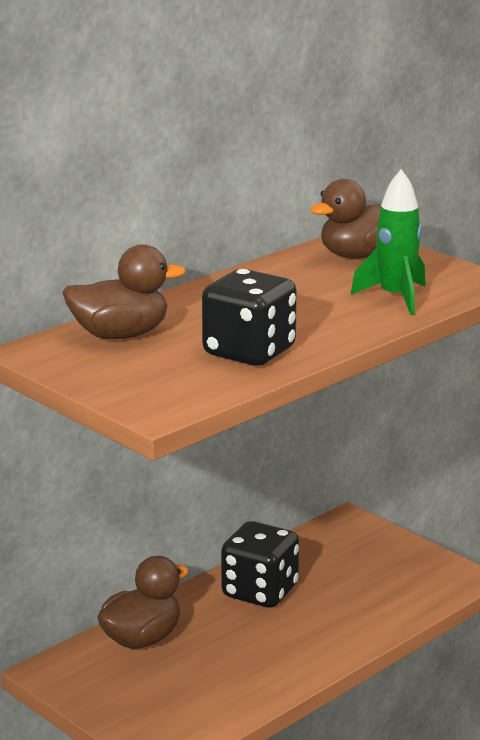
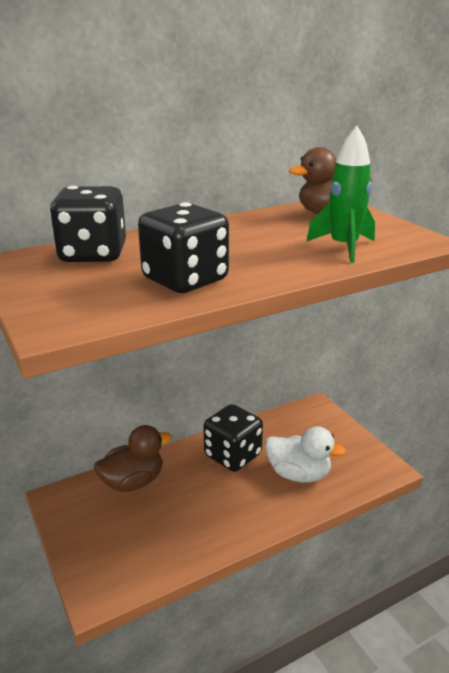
camera: 15 degrees right, 5 degrees up
(120, 335) = (93, 254): brown duck -> black dice
(354, 599) = (298, 474): none -> white duck

